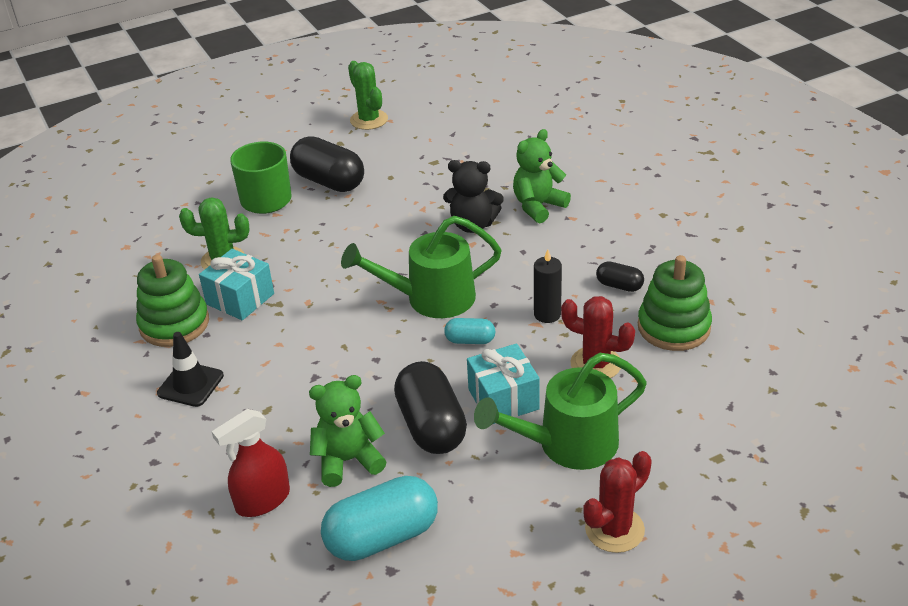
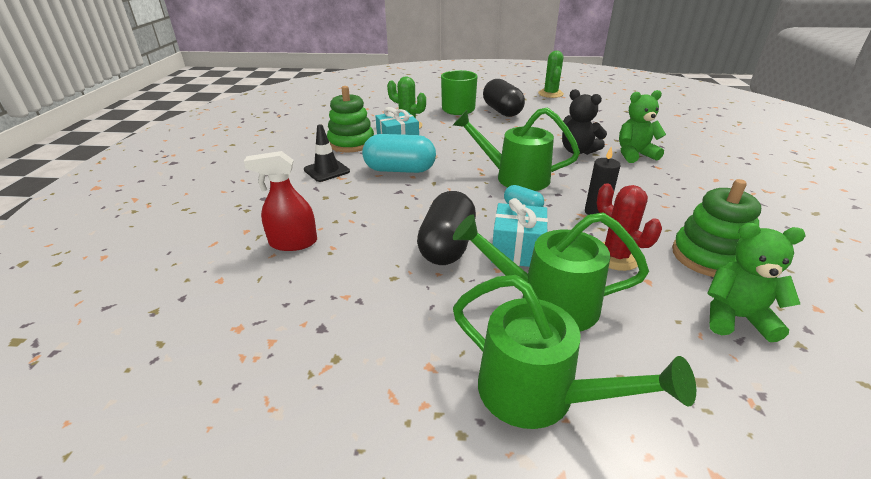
camera: 30 degrees right, 5 degrees down
(348, 460) = (370, 243): green teddy bear -> green teddy bear (735, 317)
(382, 537) = (340, 301): turquoise capsule -> turquoise capsule (400, 170)
(614, 529) = (540, 395): red cactus -> green watering can
(619, 286) = (672, 214): black capsule -> none

